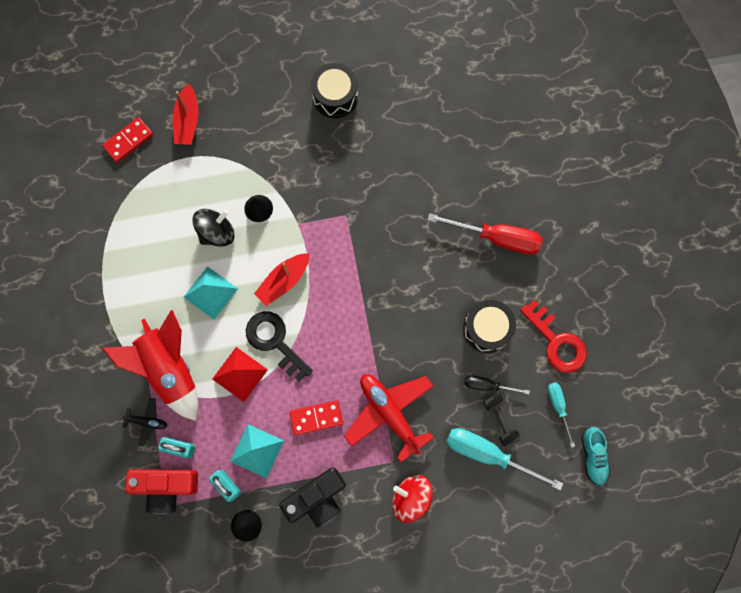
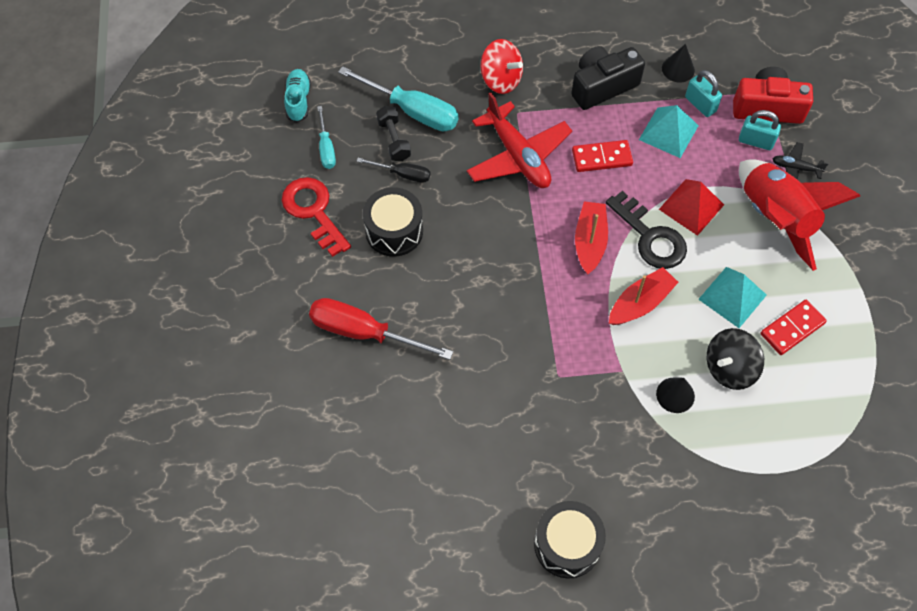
camera: 175 degrees left, 15 degrees down
(128, 141) = (864, 503): red domino -> red domino (792, 328)
(188, 121) = (782, 526): red boat -> red boat (590, 242)

